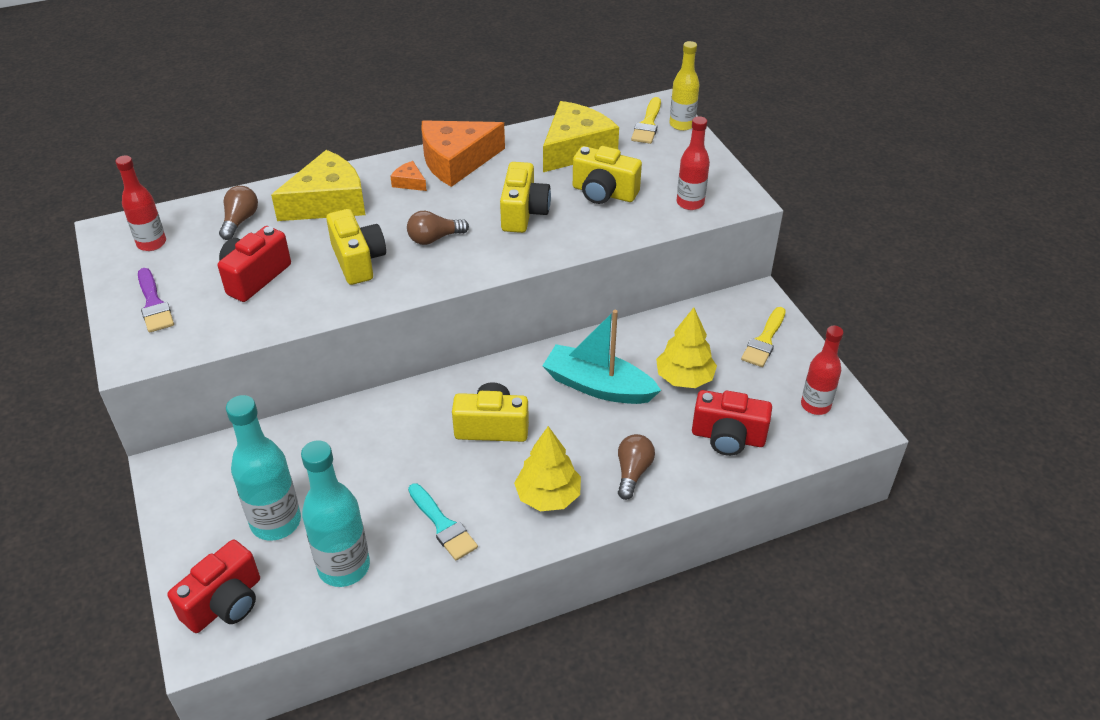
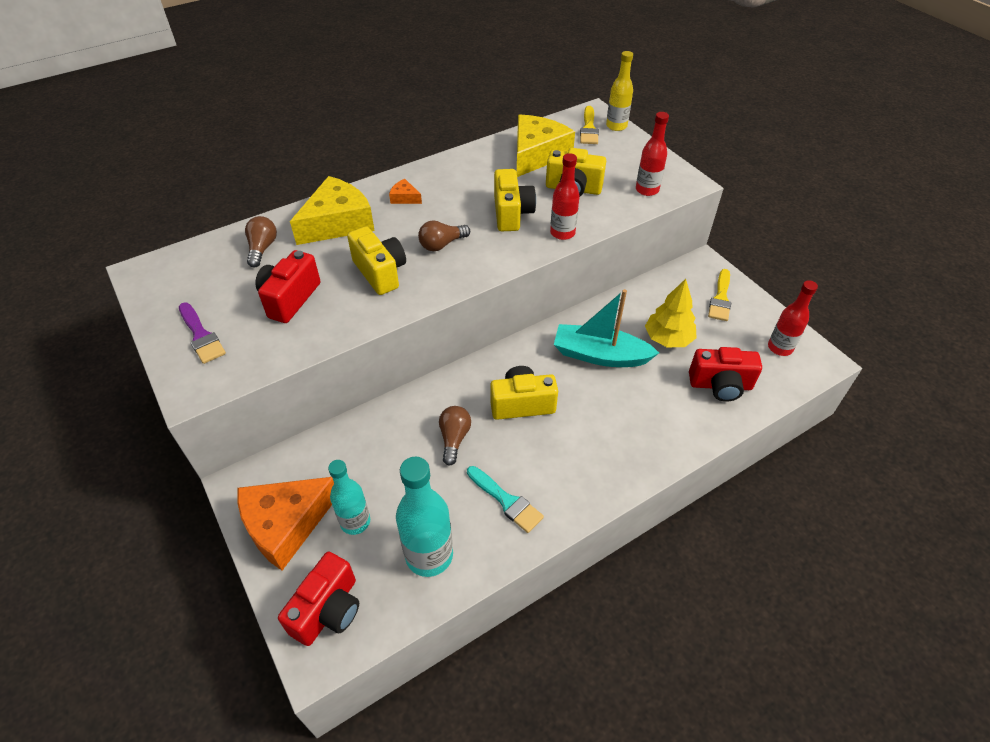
camera: 10 degrees left, 5 degrees up
(151, 243) = (185, 278): red bottle -> red bottle (562, 233)
(276, 522) = (355, 522): turquoise bottle -> turquoise bottle, size x0.65
(456, 161) = (439, 175): orange cheese -> orange cheese (286, 524)
(548, 496) = (589, 460): yellow tree -> none
(632, 472) = (653, 427): brown light bulb -> brown light bulb (454, 438)

